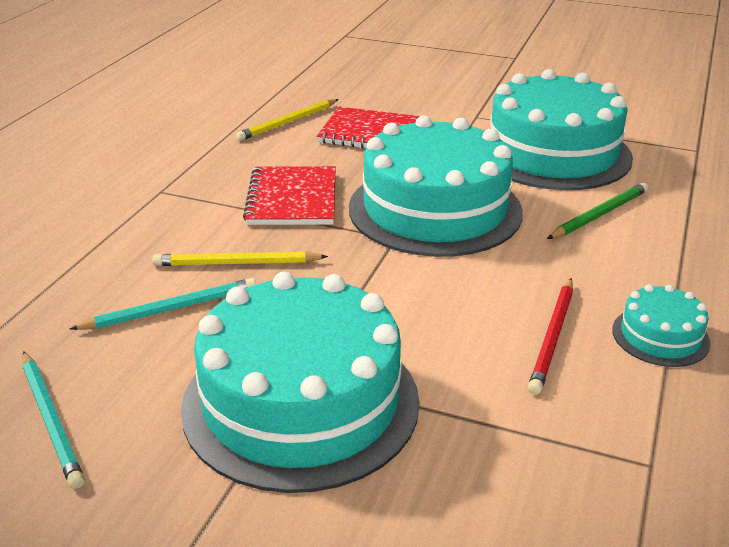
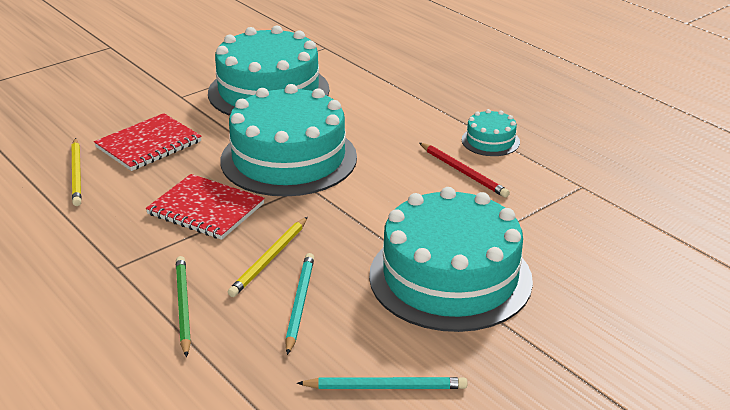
camera: 60 degrees left, 0 degrees up
(599, 214) = (359, 107): green pencil -> green pencil (183, 306)

